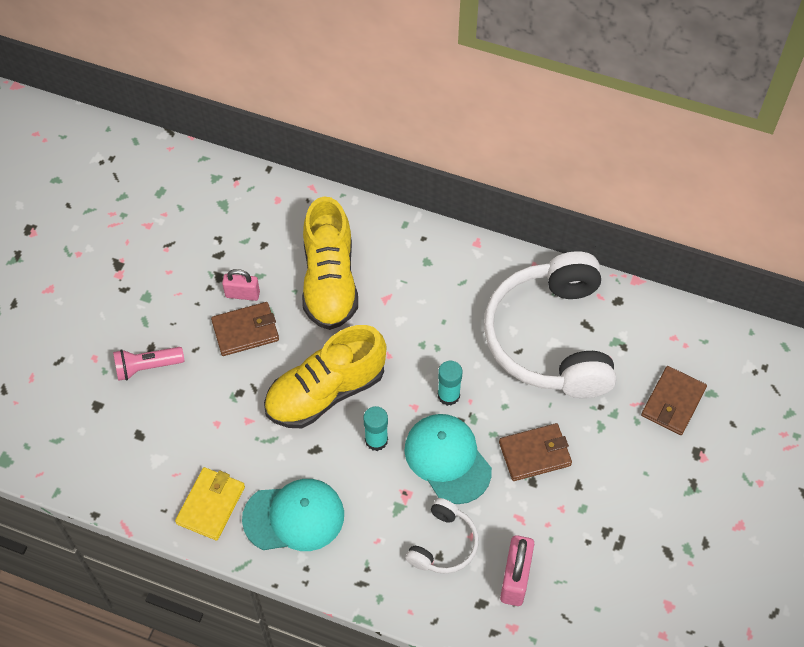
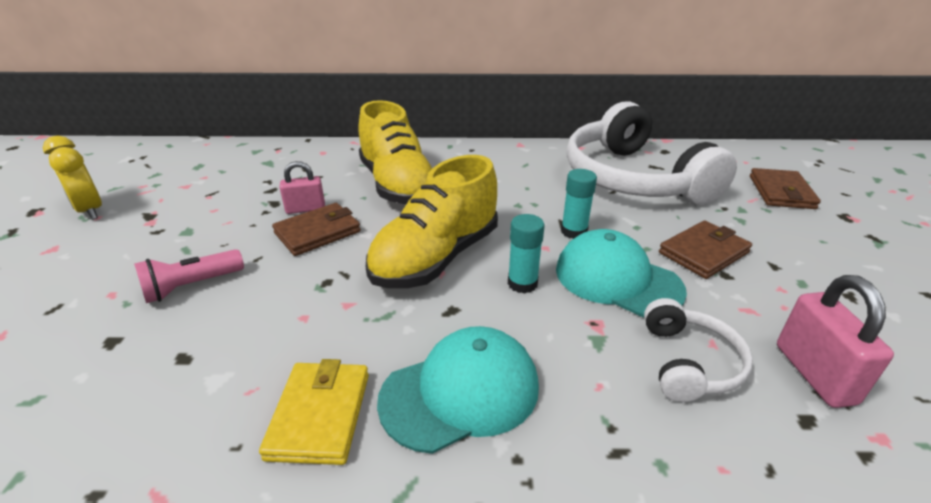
camera: 20 degrees left, 25 degrees down
(72, 243) = (90, 211): none -> yellow clock

